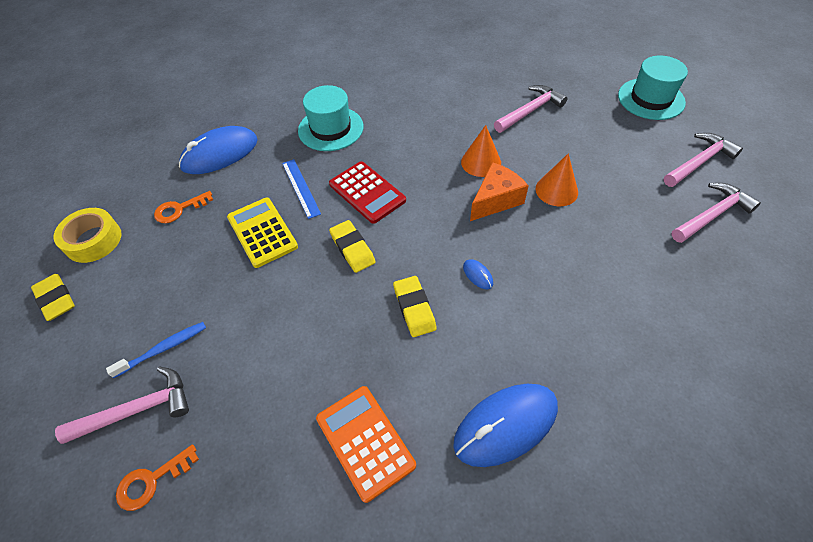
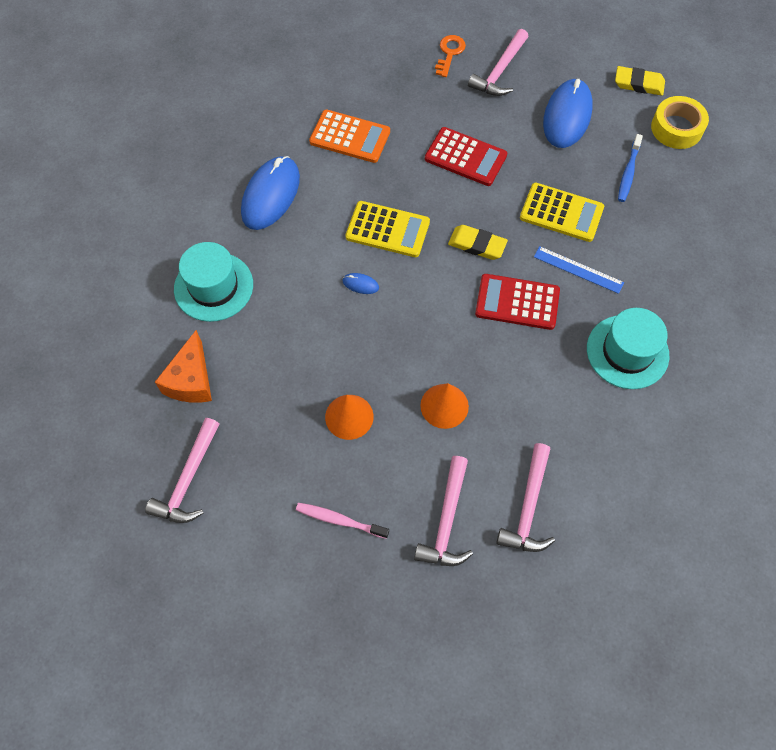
camera: 140 degrees right, 10 degrees up
(162, 349) = (527, 104): blue toothbrush -> blue toothbrush (628, 172)
(179, 209) = (650, 188): orange key -> none
(220, 154) = (691, 256): blue mouse -> blue mouse (567, 116)
(278, 332) = (465, 157): none -> red calculator
(414, 308) = (387, 229): yellow eraser -> yellow calculator
(495, 200) = (397, 368): orange cheese -> orange cheese (191, 380)
(602, 141) = (340, 520): none -> pink toothbrush
(651, 99) = (319, 644): turquoise hat -> turquoise hat (213, 287)
(699, 162) = (223, 555): pink hammer -> pink hammer (528, 507)

